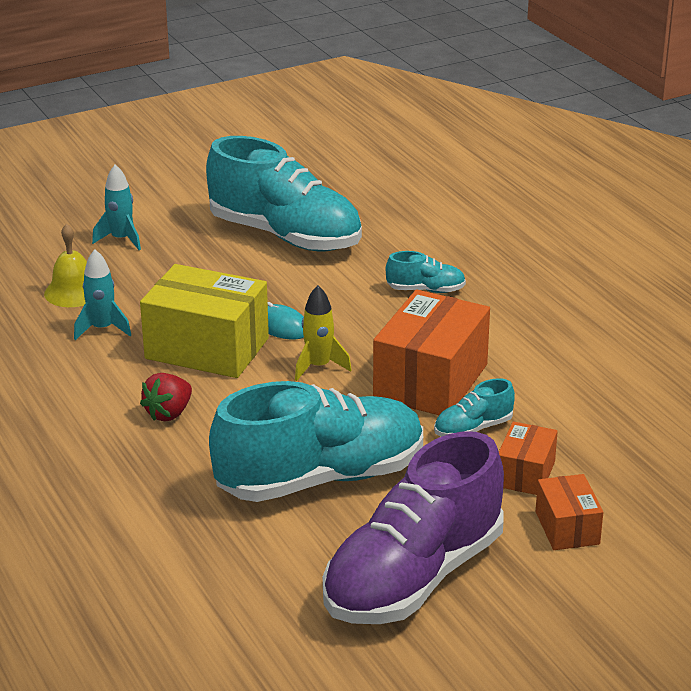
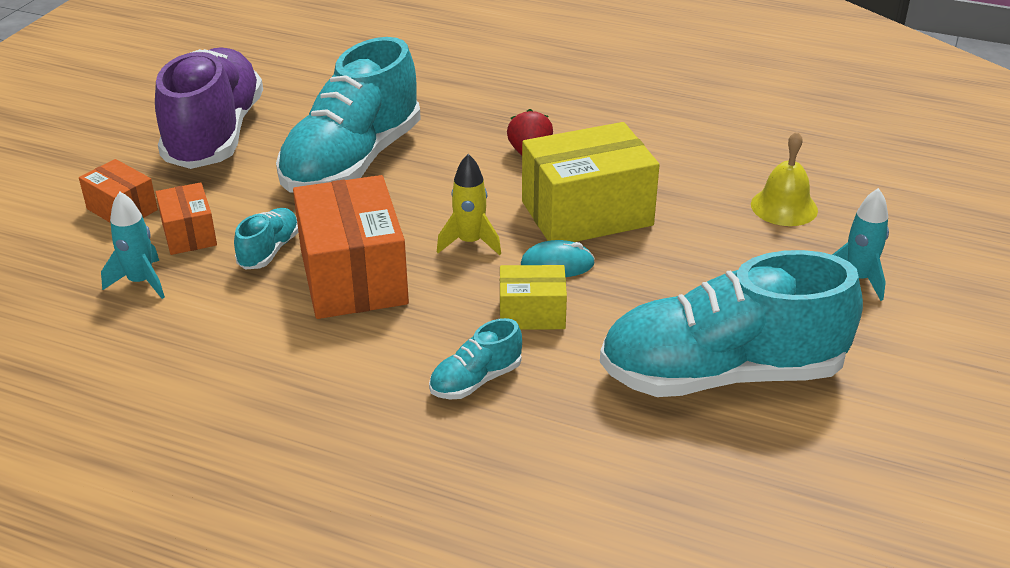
camera: 140 degrees right, 5 degrees up
(102, 329) = (696, 188): turquoise rocket -> turquoise rocket (141, 282)
(343, 307) = (532, 313): none -> yellow box

